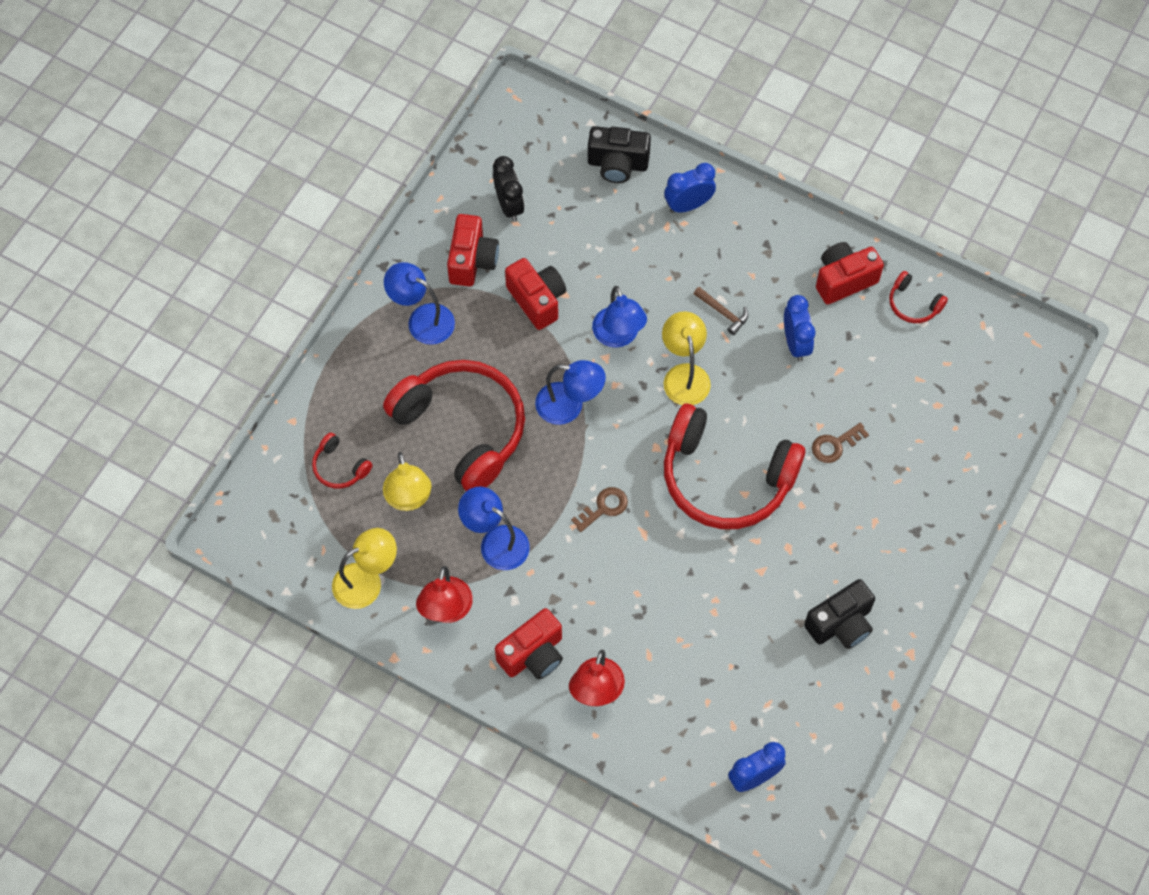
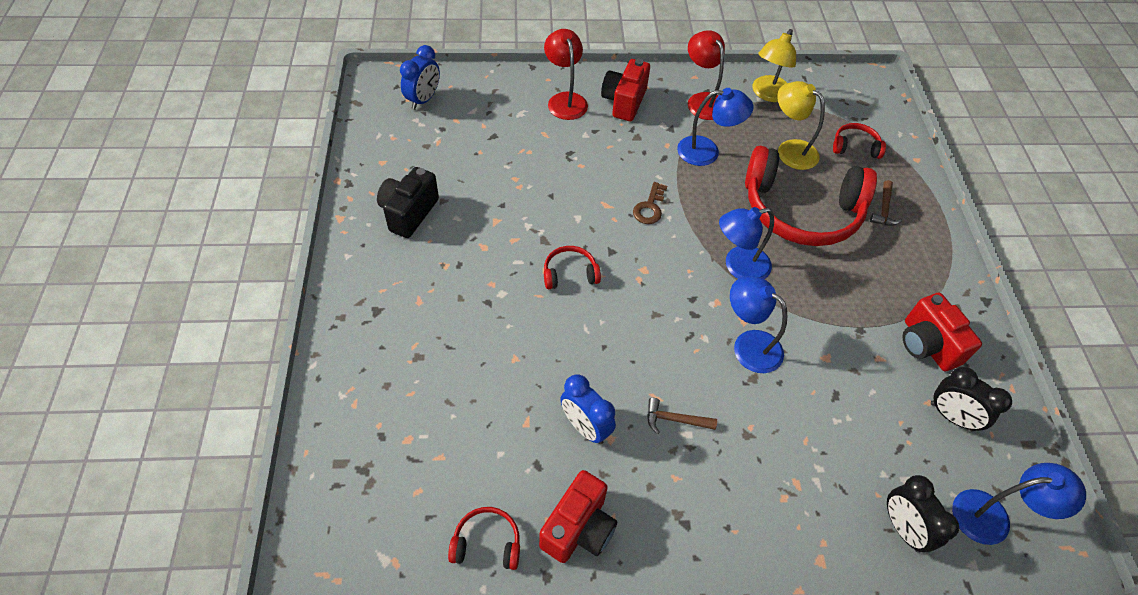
camera: 145 degrees right, 10 degrees down
(382, 388) = (884, 209): none -> brown hammer
(422, 319) = (911, 274): blue lamp -> blue lamp (992, 516)
(537, 300) = (842, 339): red camera -> none
(617, 164) = (902, 528): black camera -> black clock
(684, 375) = (666, 341): yellow lamp -> none
(688, 205) = (796, 522): blue clock -> none
(725, 478) = (570, 273): red headphones -> red headphones, size x0.42
(835, 445) = (490, 348): brown key -> none

